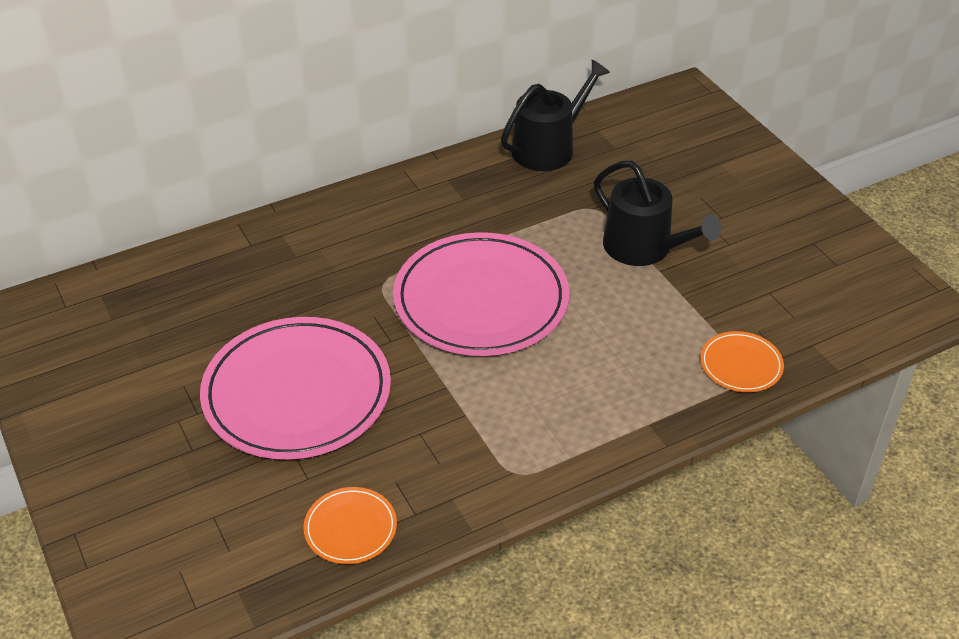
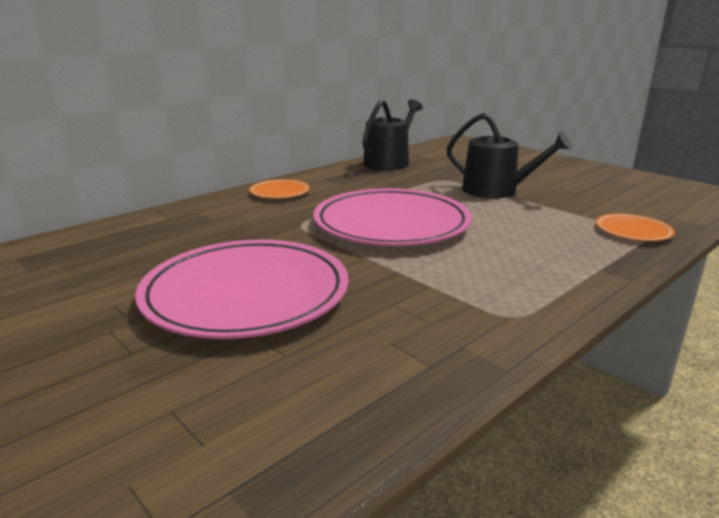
camera: 15 degrees left, 20 degrees down
(350, 528) = (361, 391): orange plate -> orange plate (279, 192)

